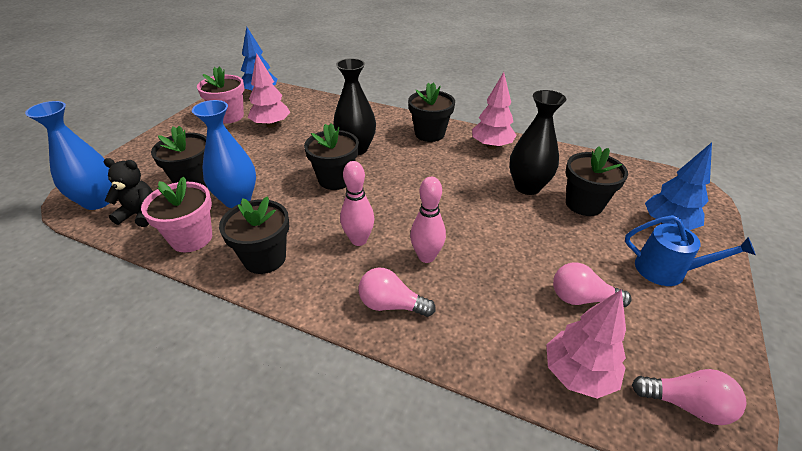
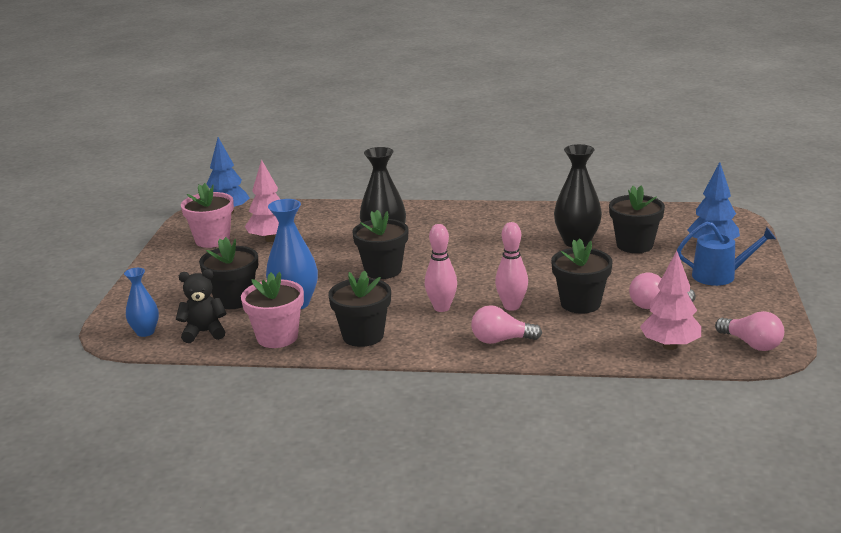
camera: 15 degrees left, 15 degrees down
(98, 201) = (145, 332): blue vase -> blue vase, size x0.61
(429, 134) = (454, 217): black flower pot -> black flower pot (580, 303)
(491, 146) = (524, 216): pink tree -> none
(686, 404) = (751, 344): pink light bulb -> pink light bulb turned 45 degrees clockwise

